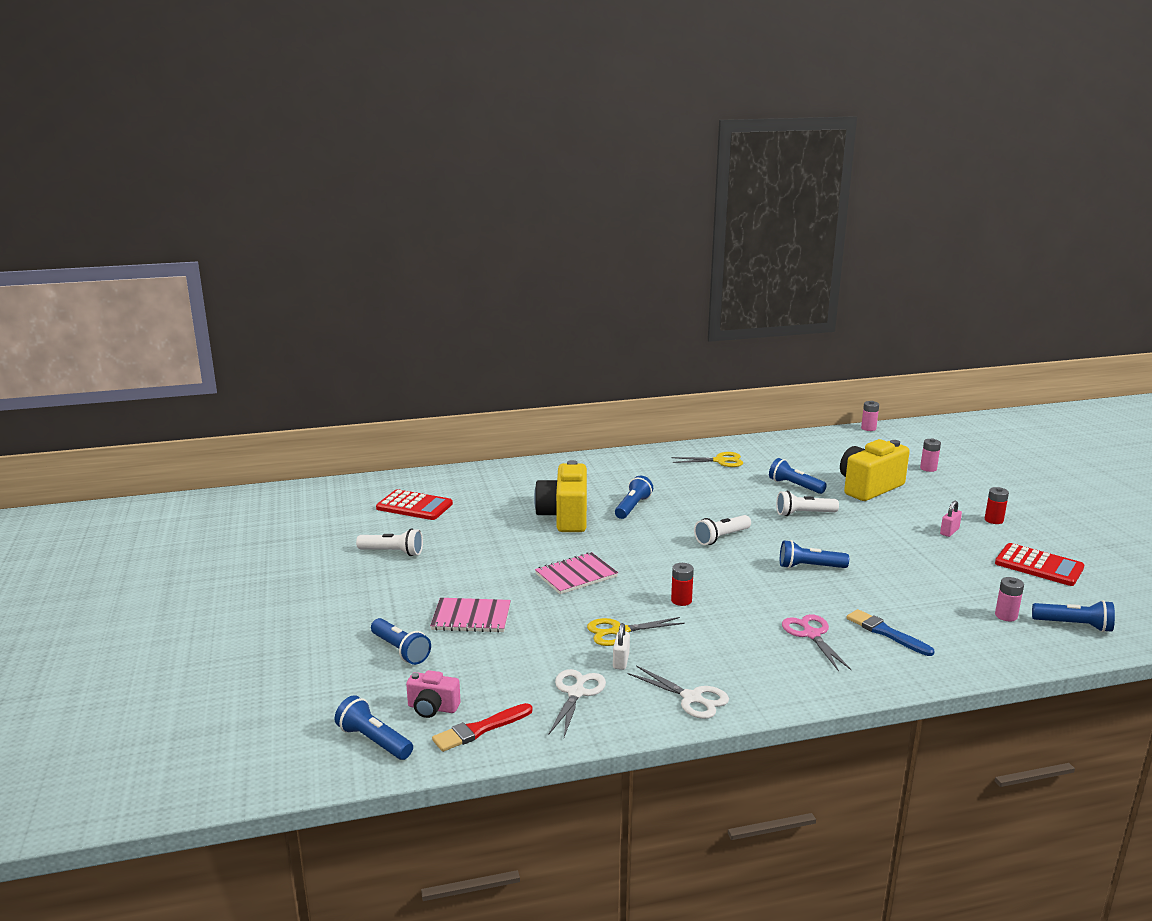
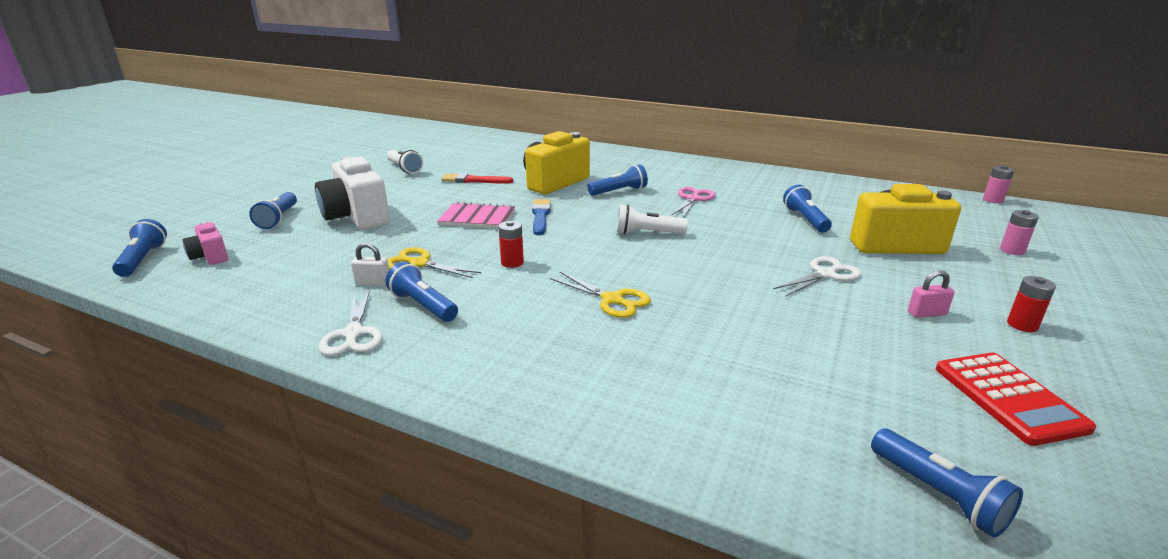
camera: 40 degrees right, 5 degrees up
(414, 506) = (475, 150): red calculator -> none
(471, 617) = (357, 217): pink notebook -> white camera
(480, 729) = (197, 282): red brush -> red brush (474, 180)
(576, 693) = (296, 289): white scissors -> white scissors (825, 274)
(621, 661) = (373, 283): white padlock -> white padlock turned 45 degrees clockwise
(719, 461) = (765, 183): yellow scissors -> yellow scissors (612, 300)
(804, 514) = (769, 242): white flashlight -> none
(809, 567) = (683, 283): blue flashlight -> blue flashlight (423, 306)
(811, 634) = (562, 336): pink scissors -> pink scissors (693, 199)
(886, 633) = (643, 371): blue brush -> blue brush (540, 216)
(1006, 616) = (840, 429): pink battery -> none

